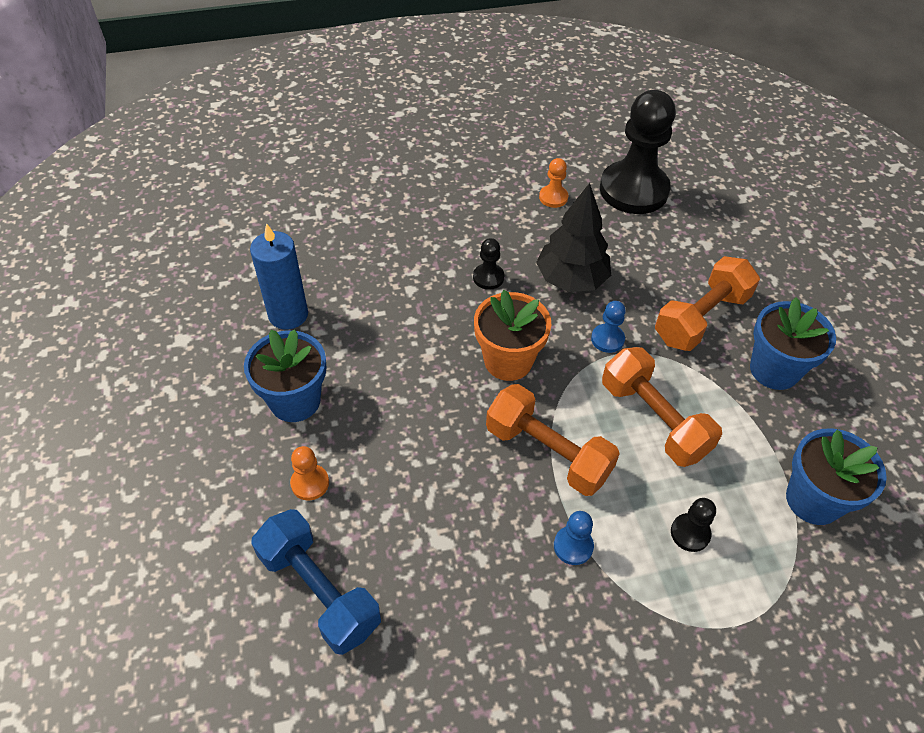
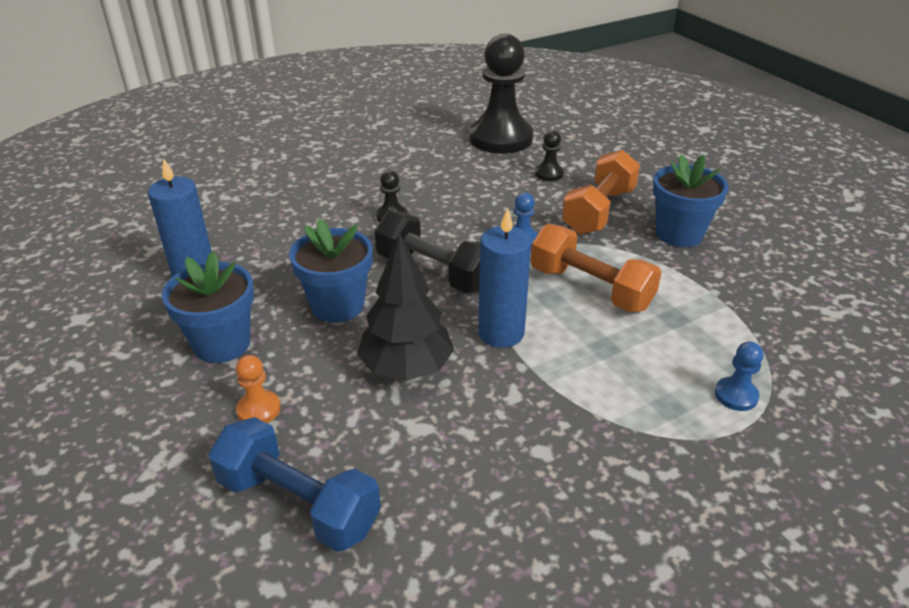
camera: 15 degrees left, 15 degrees down
(508, 361) = (434, 272): orange flower pot -> black dumbbell
(547, 453) = (501, 333): orange dumbbell -> blue candle
(553, 197) = (431, 154): orange pawn -> none
(571, 280) = (470, 205): black tree -> black tree (406, 368)
(573, 546) = (557, 401): blue pawn -> blue pawn (736, 395)
(690, 533) = (664, 366): black pawn -> black pawn (549, 174)
(813, 500) = (761, 317): blue flower pot -> blue flower pot (337, 306)

